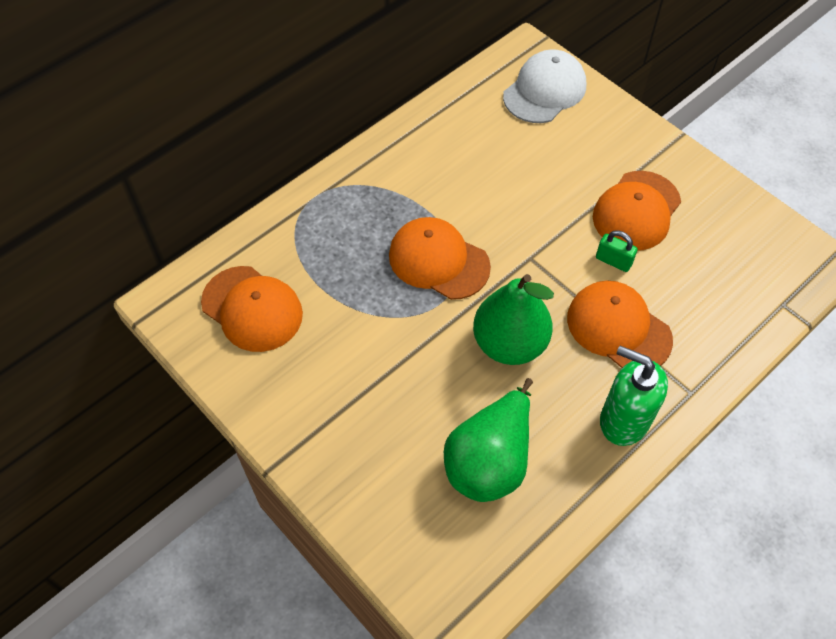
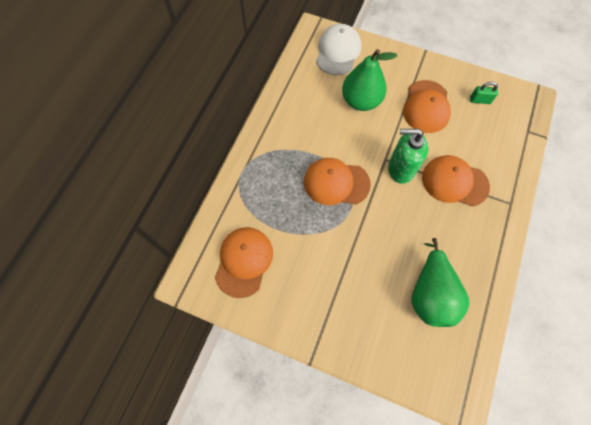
camera: 25 degrees left, 10 degrees up
(252, 309) = (244, 261): orange cap -> orange cap turned 90 degrees counterclockwise
(509, 344) = (402, 217): green pear -> green pear (361, 101)
(613, 261) = (430, 142): green padlock -> green padlock (479, 100)
(623, 420) = (486, 236): green soap dispenser -> green soap dispenser (400, 169)

